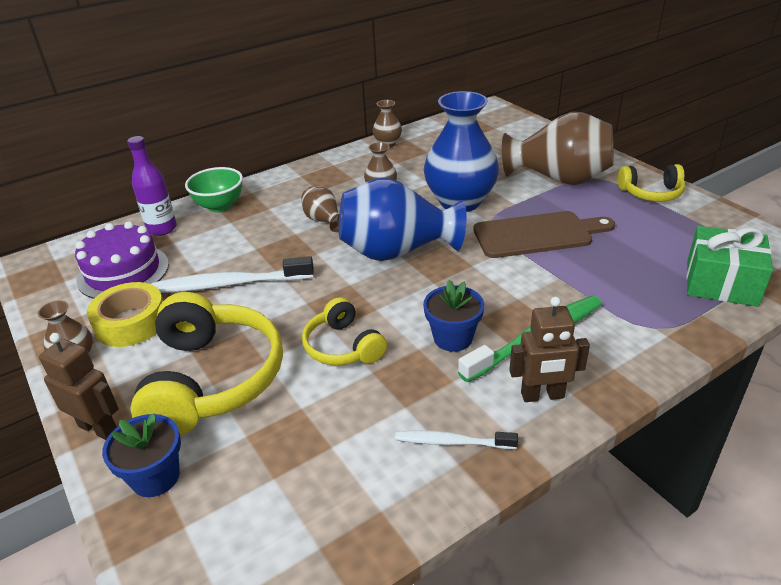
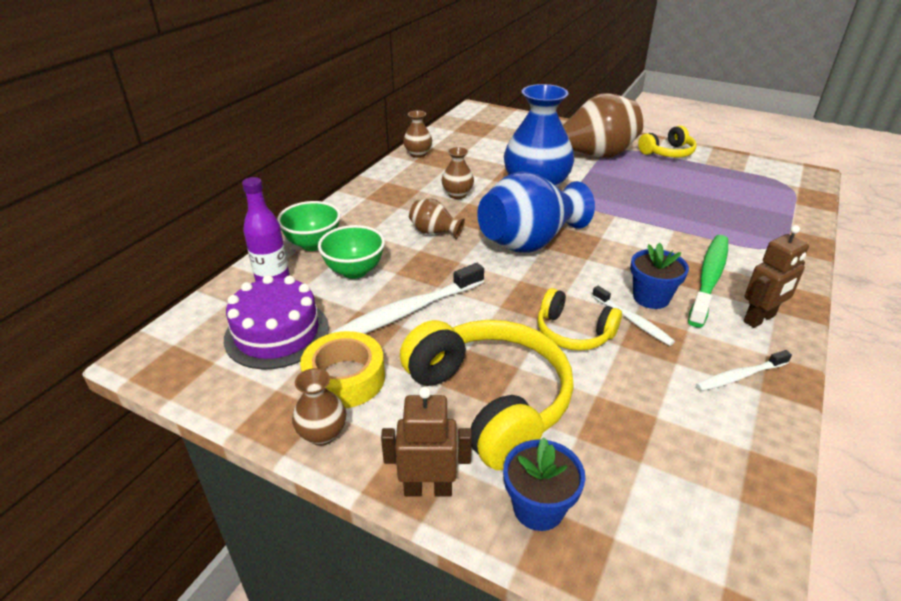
camera: 30 degrees left, 0 degrees up
(226, 238) = (354, 271): none -> green bowl
(409, 354) = (633, 321): none -> white toothbrush
(537, 235) = (623, 201): brown cutting board -> none
(721, 283) = (779, 205): green gift -> none

